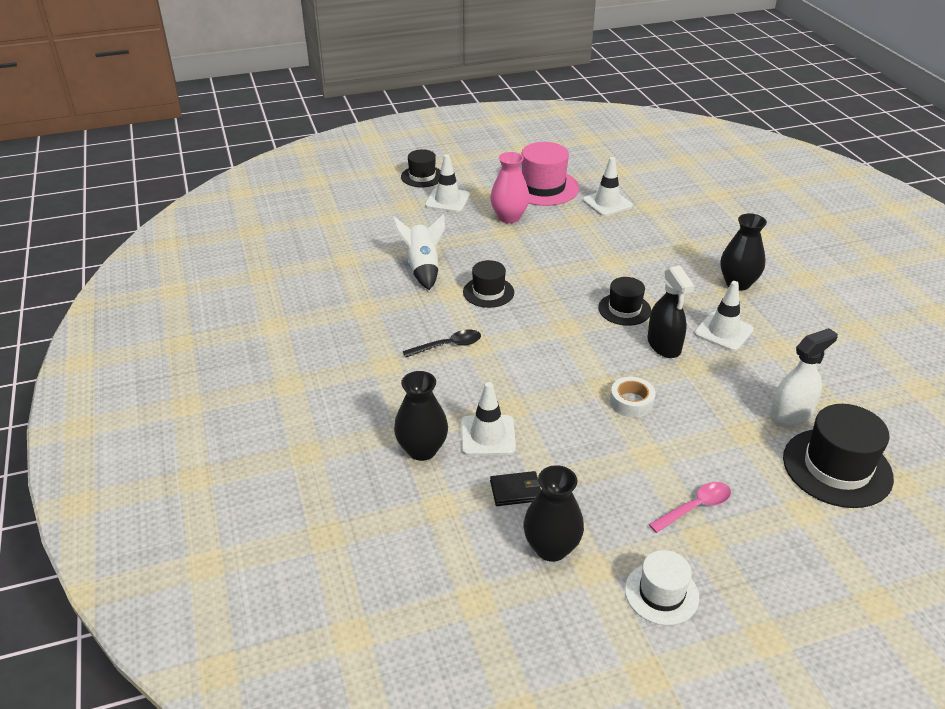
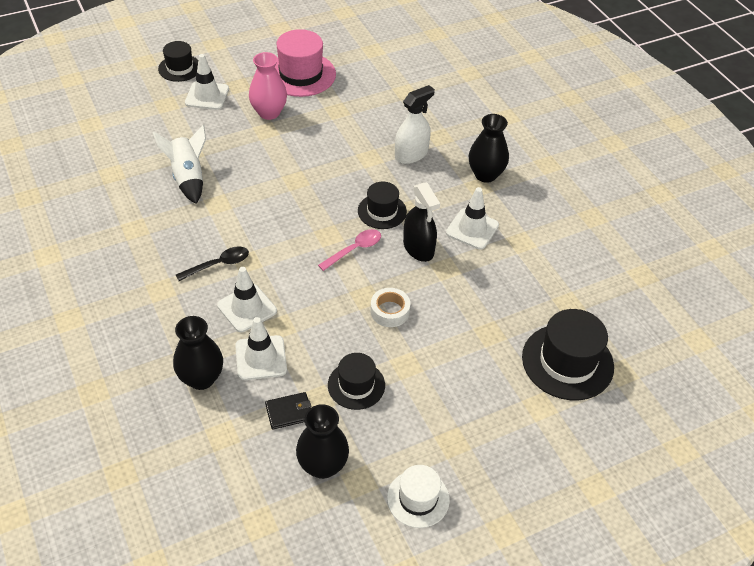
camera: 10 degrees left, 10 degrees up
(488, 292) = (253, 201): black hat -> black hat (356, 385)
(607, 203) = (363, 90): white traffic cone -> white traffic cone (247, 308)
(695, 507) = (446, 413): pink spoon -> pink spoon (354, 250)
(791, 415) = (530, 312): white spray bottle -> white spray bottle (411, 154)

